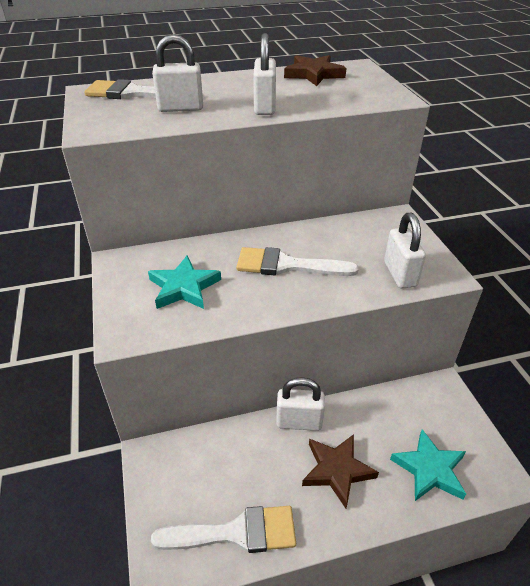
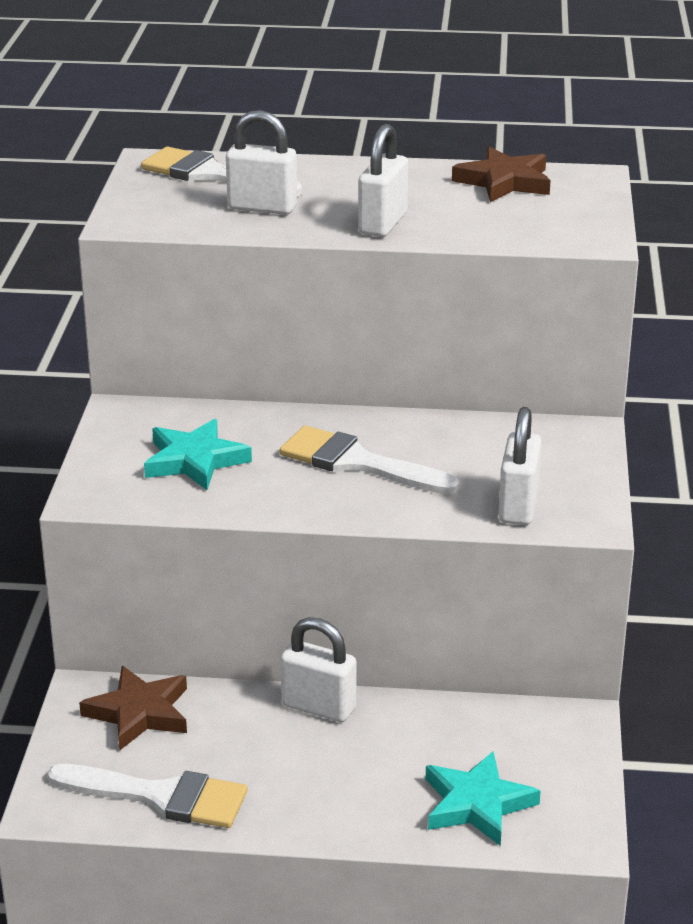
camera: 20 degrees right, 10 degrees down
(337, 470) = (338, 771): brown star -> brown star (139, 713)

